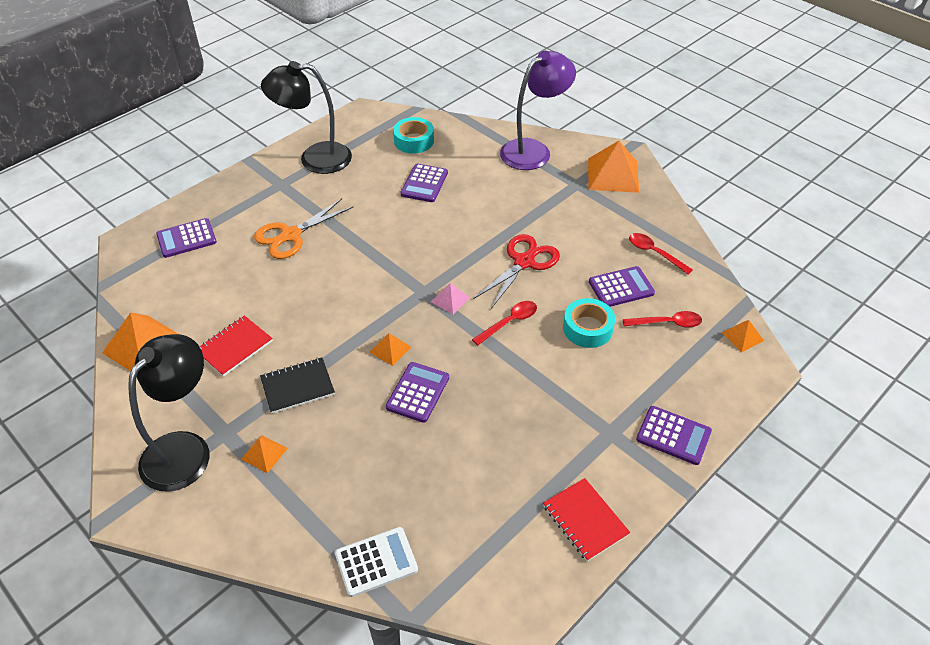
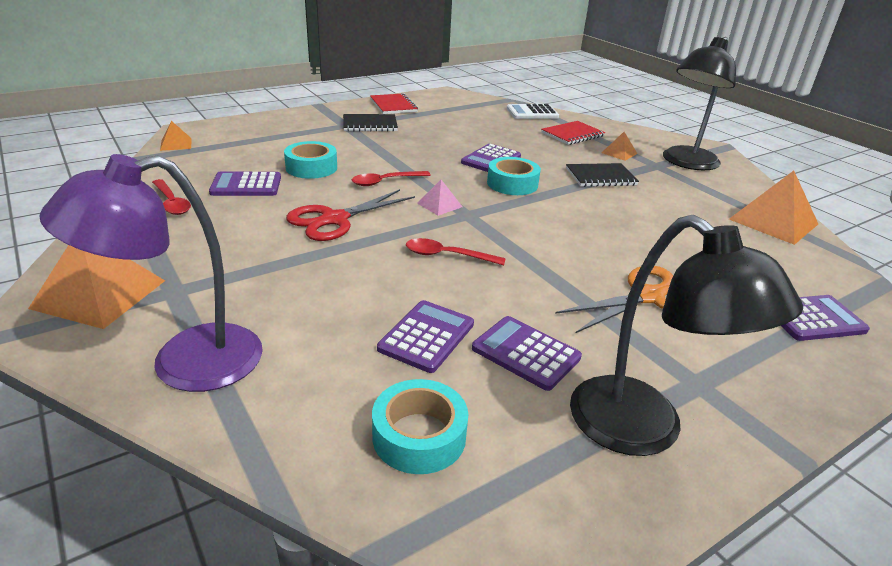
camera: 170 degrees left, 15 degrees down
(234, 347) = (674, 207): red notebook -> red notebook (572, 134)
(315, 159) = (644, 430): black lamp -> black lamp turned 45 degrees clockwise
(390, 349) = (512, 184): orange pyramid -> turquoise tape
(584, 443) = (370, 124): none -> black notebook
(667, 323) = (231, 159): red spoon -> red spoon (447, 255)
(673, 435) = (301, 118): purple calculator -> purple calculator (526, 353)

